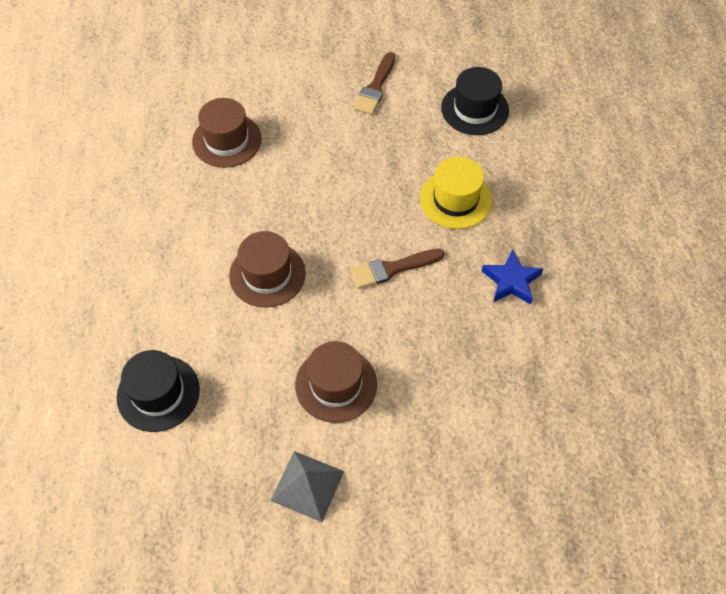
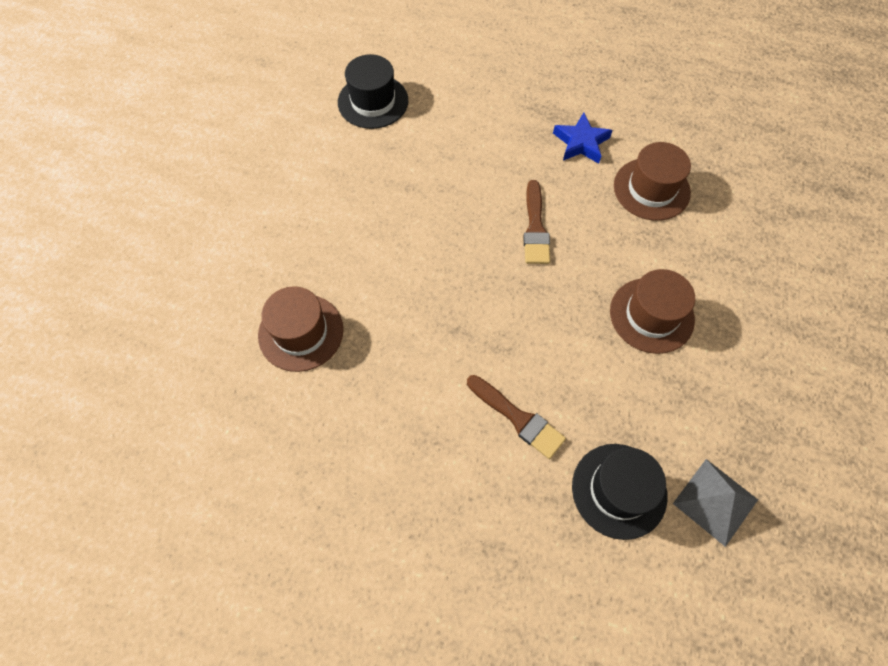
camera: 70 degrees left, 5 degrees up
(267, 274) = (502, 340): brown hat -> brown hat (651, 189)
(307, 486) = (755, 372): grey pyramid -> grey pyramid (715, 501)
(375, 87) = (300, 171): brown brush -> brown brush (518, 418)
(455, 199) = (474, 152): yellow hat -> none

